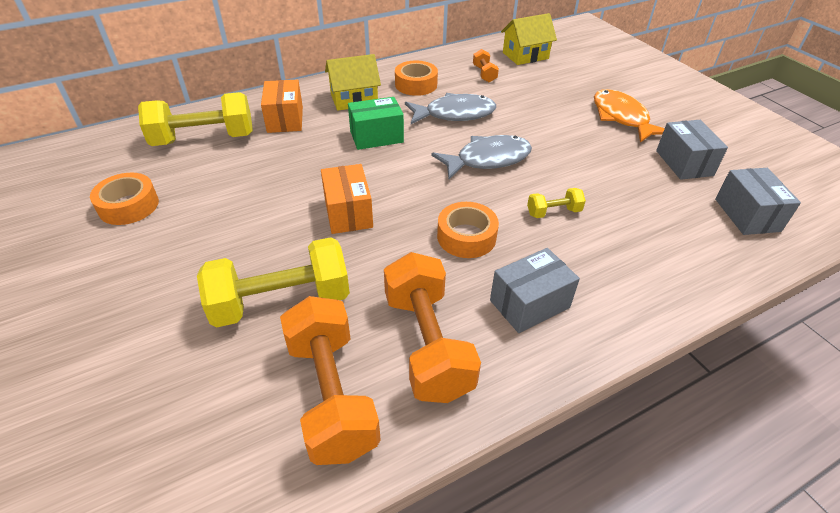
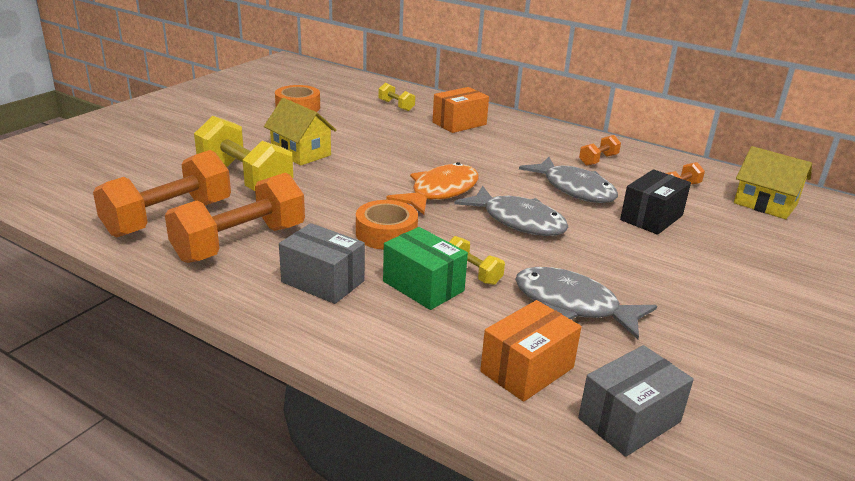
camera: 60 degrees right, 15 degrees down
(204, 139) = (396, 106): yellow dumbbell -> yellow dumbbell, size x0.47
(348, 213) = (366, 177): orange box -> orange box (527, 369)
(354, 99) = (529, 140): yellow house -> yellow house (301, 153)
(376, 137) = (484, 163): green box -> green box (423, 286)
(416, 84) = (598, 160): orange tape -> orange dumbbell
(517, 102) = (651, 218): none -> black box
(616, 184) = (572, 305): none -> grey fish
(622, 118) = (727, 291): orange fish -> orange fish (440, 192)
(684, 163) = (687, 353): grey box -> none

